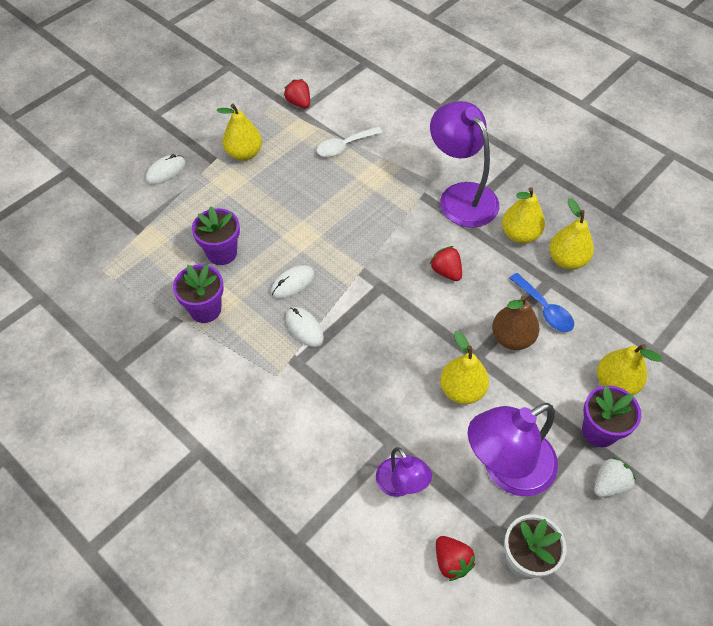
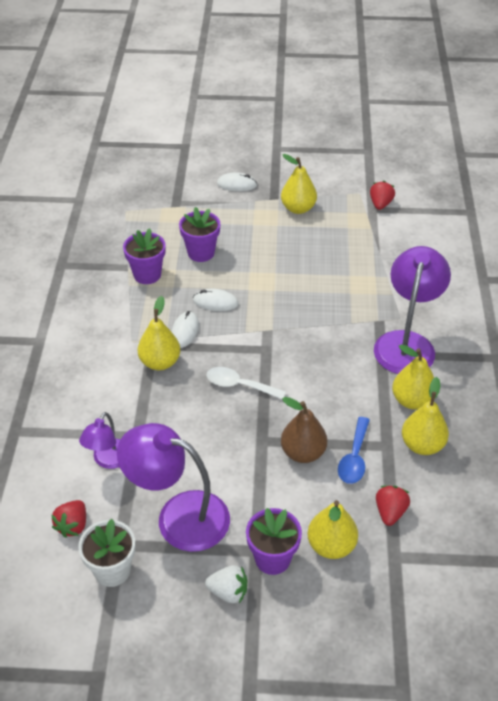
camera: 50 degrees right, 10 degrees down
(344, 146) = (371, 251): white spoon -> white spoon (239, 385)
(446, 271) = (321, 377): red strawberry -> red strawberry (390, 512)
(462, 390) = (222, 449): yellow pear -> yellow pear (160, 362)

